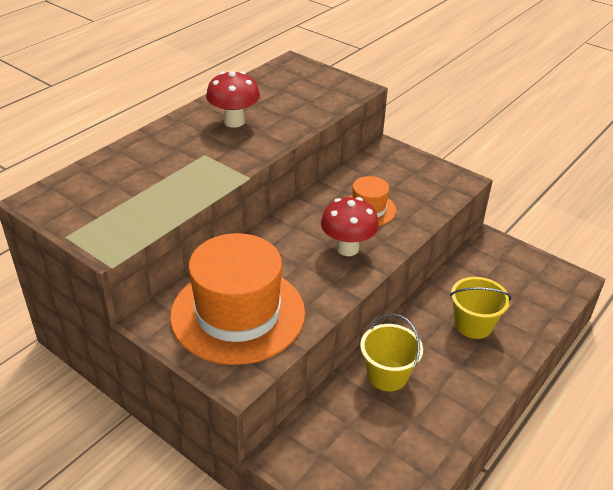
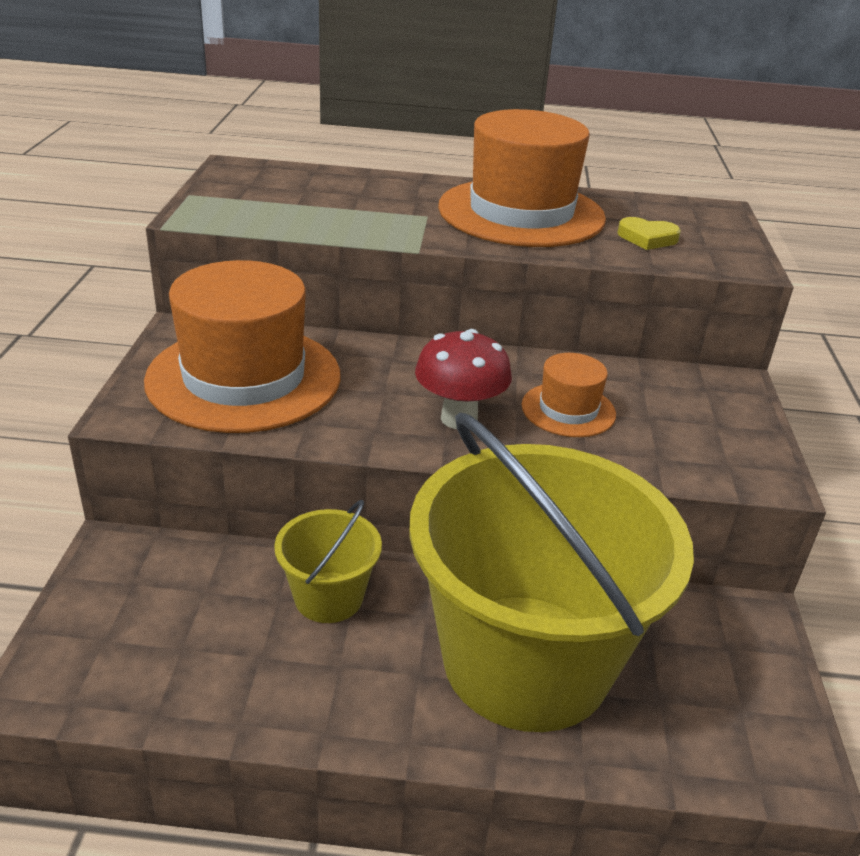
camera: 55 degrees right, 5 degrees down
(234, 122) = (521, 213): red mushroom -> orange hat
(304, 99) = (647, 238): none -> yellow heart
(473, 324) = (526, 661): yellow bucket -> yellow bucket, size x2.32

